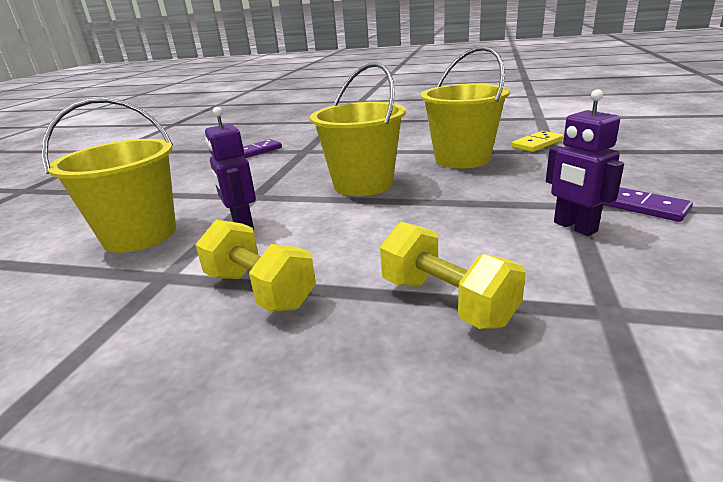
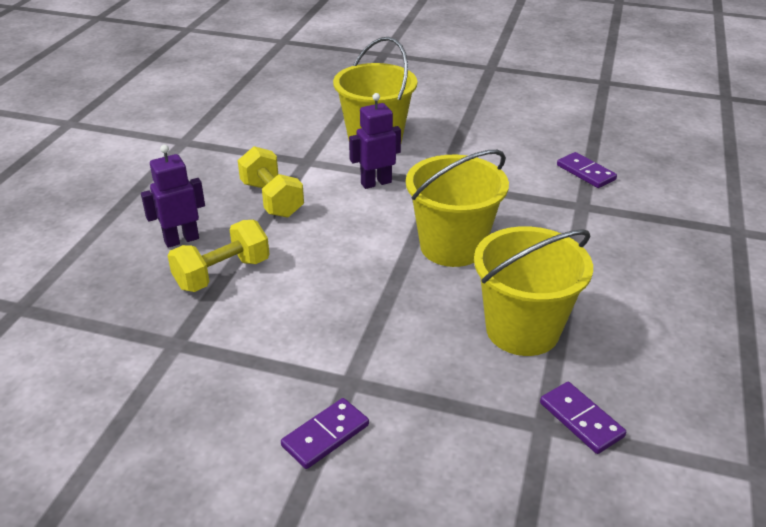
camera: 90 degrees right, 10 degrees up
(260, 290) = (272, 199): yellow dumbbell -> yellow dumbbell turned 75 degrees counterclockwise
(537, 144) = (581, 420): yellow domino -> purple domino
(574, 227) = (300, 367): purple robot -> purple robot (181, 240)

